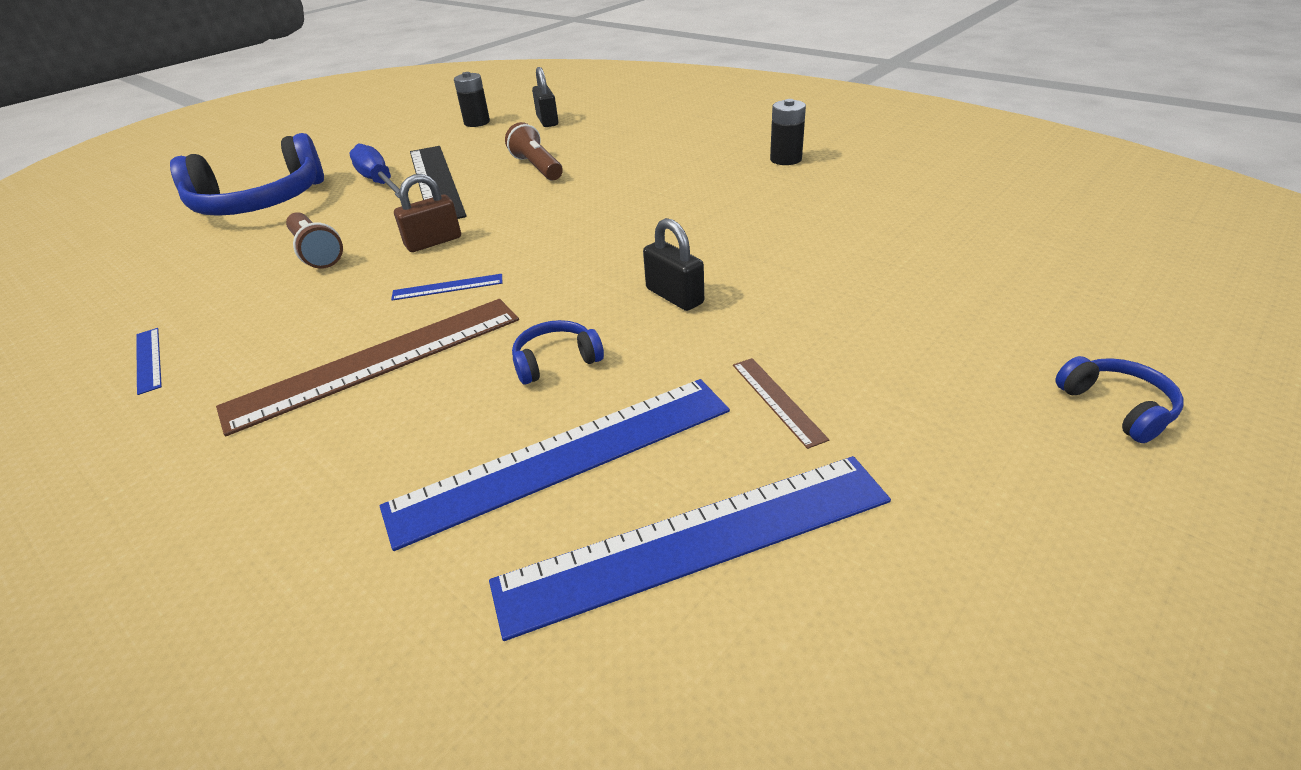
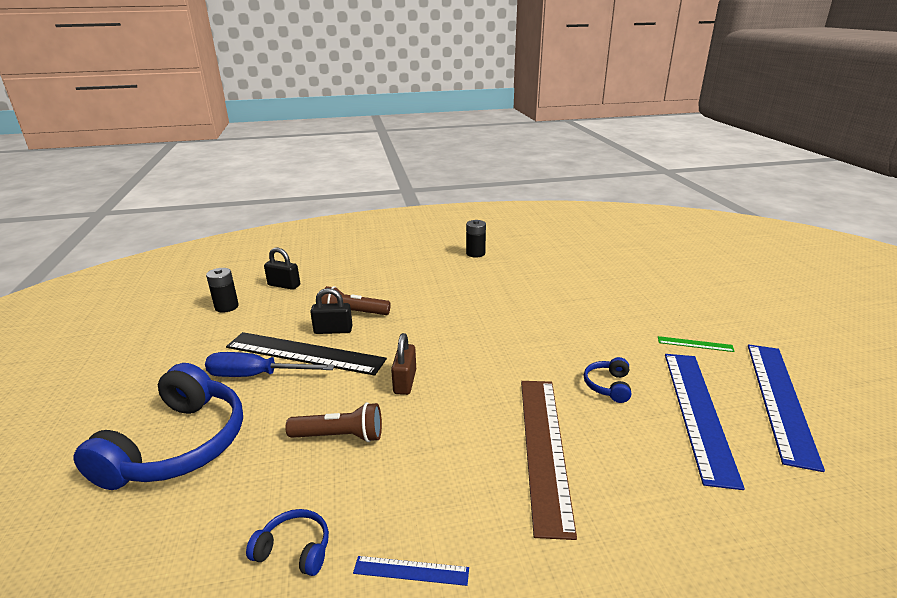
camera: 55 degrees left, 10 degrees down
(447, 287) = (478, 395): blue ruler -> none
(674, 296) = (580, 332): black padlock -> black padlock (333, 330)
(777, 400) = (695, 344): brown ruler -> green ruler
(1117, 407) = (749, 289): blue headphones -> blue headphones (294, 549)

